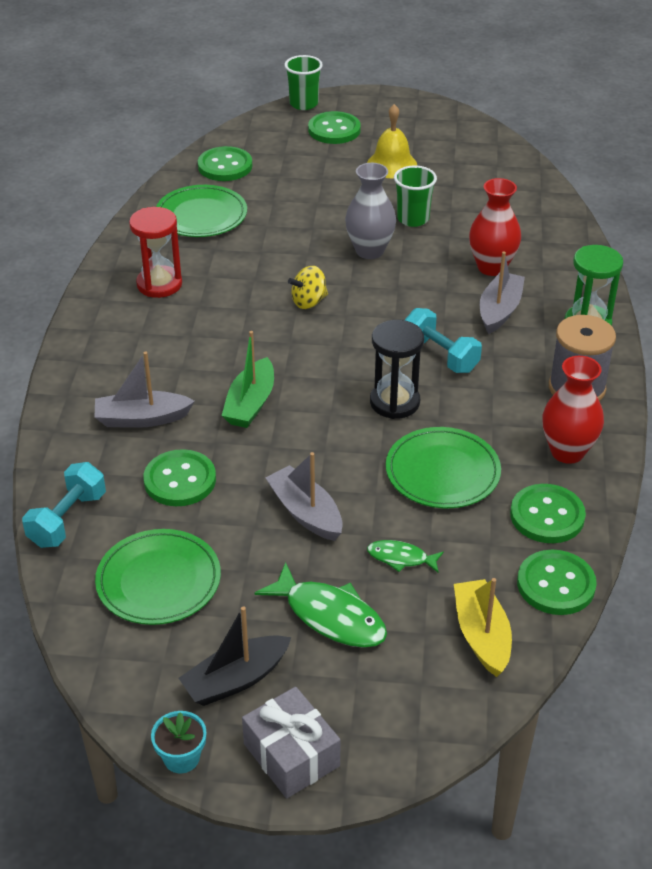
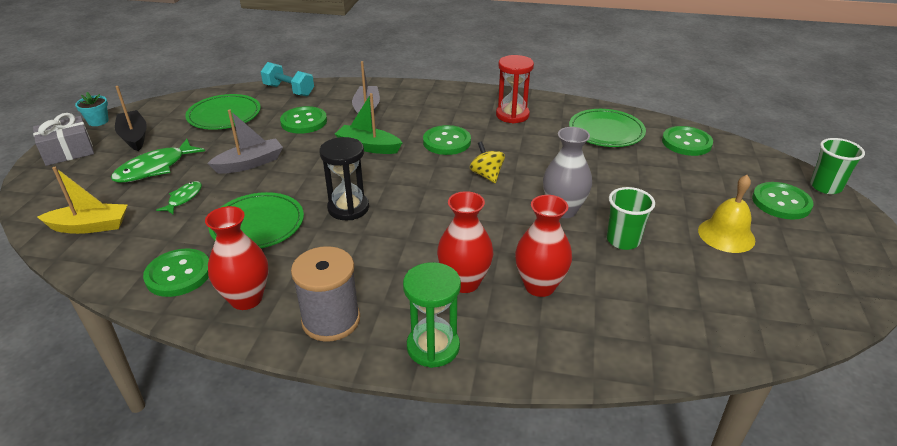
camera: 95 degrees right, 5 degrees down
(440, 355) = (402, 237): turquoise dumbbell -> none
(499, 310) = (464, 282): grey boat -> red vase
(556, 584) = (106, 268): green button -> green button (447, 142)

